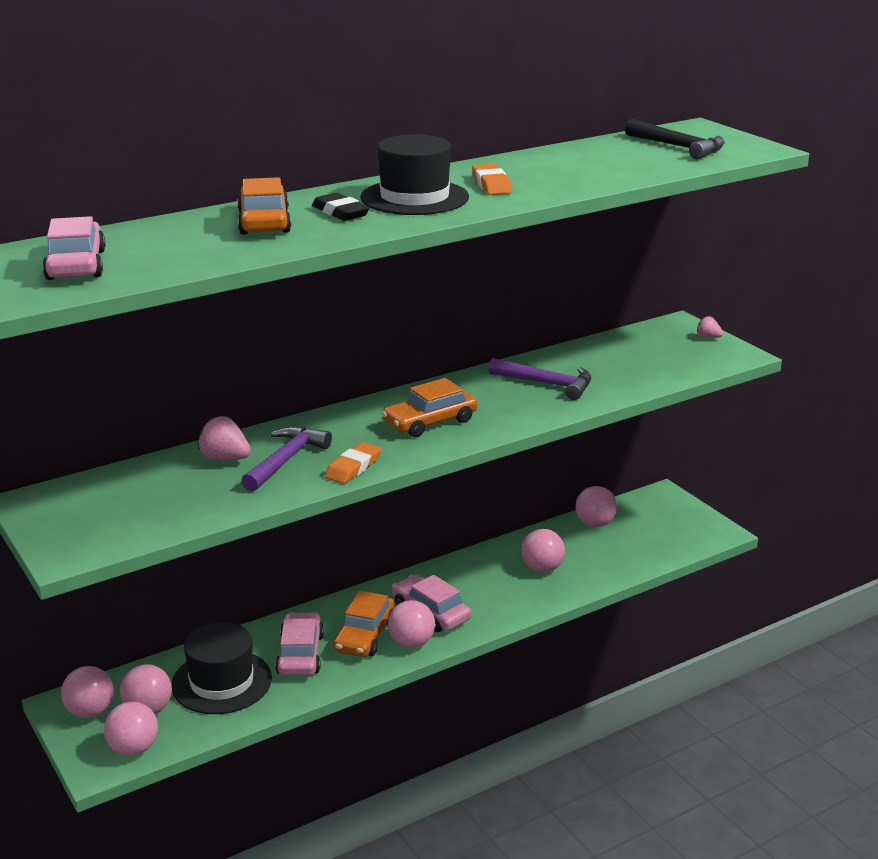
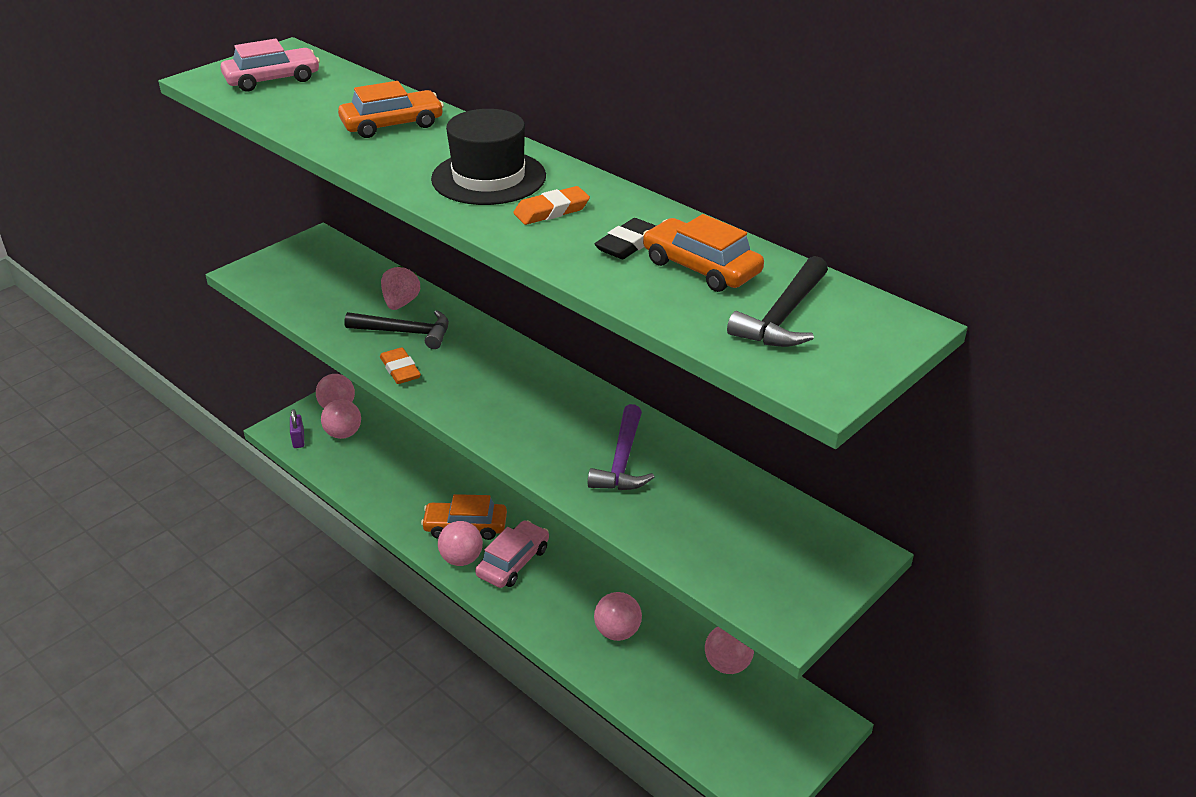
camera: 75 degrees right, 10 degrees up
(134, 749) = (298, 439): pink ball -> purple padlock
(221, 682) = (384, 461): black hat -> none
(286, 460) = (406, 332): purple hammer -> black hammer
(300, 654) = (429, 494): pink car -> none
(340, 212) = (430, 151): black eraser -> black eraser (628, 244)
(353, 467) = (400, 369): orange eraser -> orange eraser turned 45 degrees clockwise
(430, 422) = (503, 397): orange car -> orange car (701, 267)
(708, 337) = (829, 585): pink strawberry -> none

